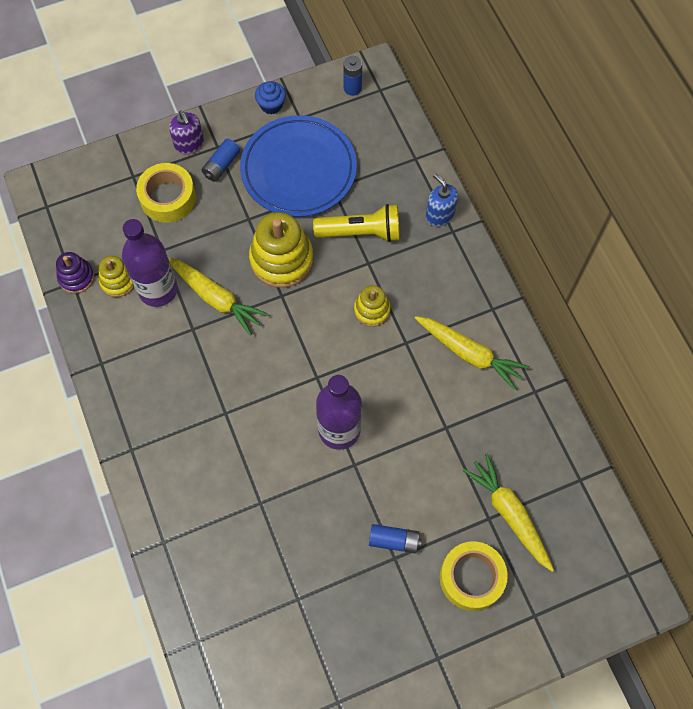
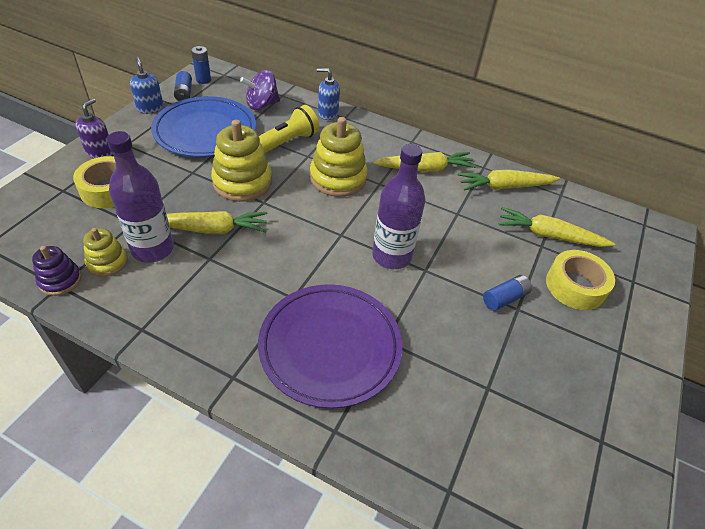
camera: 45 degrees left, 20 degrees down
(189, 144) = (100, 152): purple soap dispenser -> purple soap dispenser turned 90 degrees counterclockwise
(215, 476) = (330, 347): none -> purple plate
(221, 165) = (140, 153): blue battery -> blue battery (184, 93)
(271, 105) = (150, 108): blue cupcake -> blue soap dispenser
(372, 310) = (338, 178): yellow stacking toy -> yellow stacking toy, size x1.79
(382, 161) = (262, 105): none -> purple spinning top
(529, 430) = (504, 187): none -> yellow carrot

